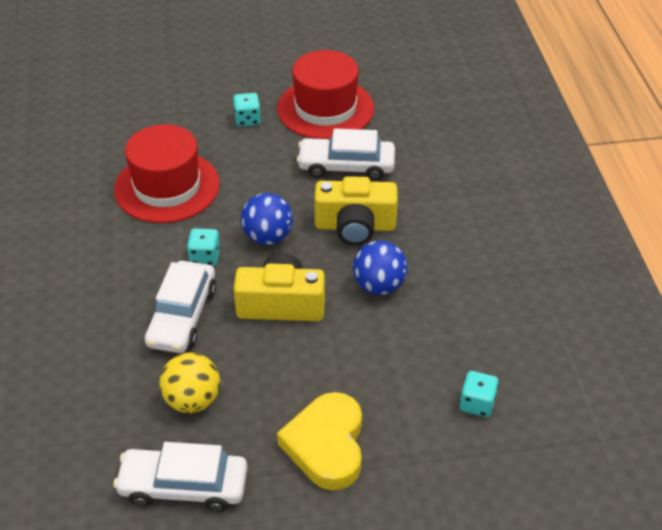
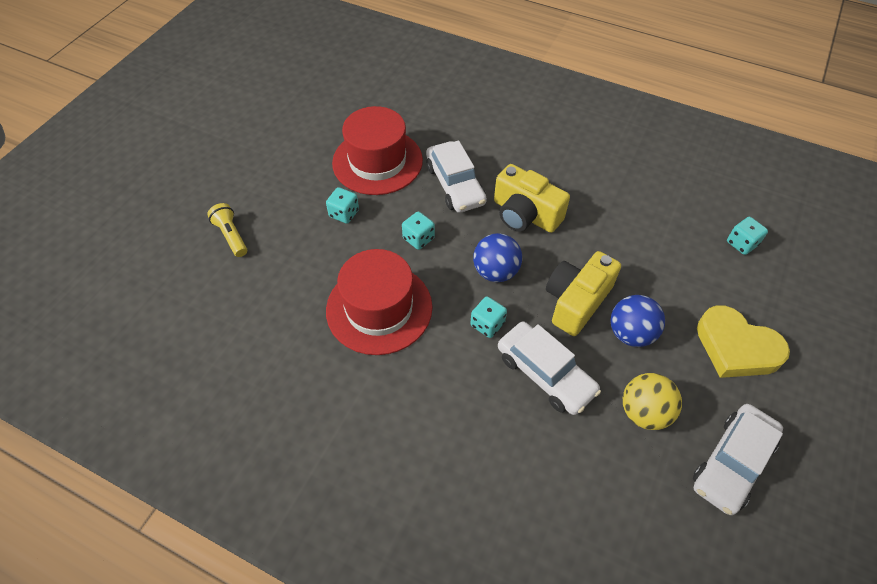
camera: 55 degrees left, 10 degrees up
(168, 75) = (231, 236): none -> yellow flashlight
(261, 174) = (418, 238): none -> turquoise dice
(346, 166) = (455, 185): white car -> white car turned 60 degrees counterclockwise
(355, 226) = (525, 214): yellow camera -> yellow camera turned 90 degrees clockwise
(379, 286) = (597, 234): blue ball -> blue ball (630, 333)

